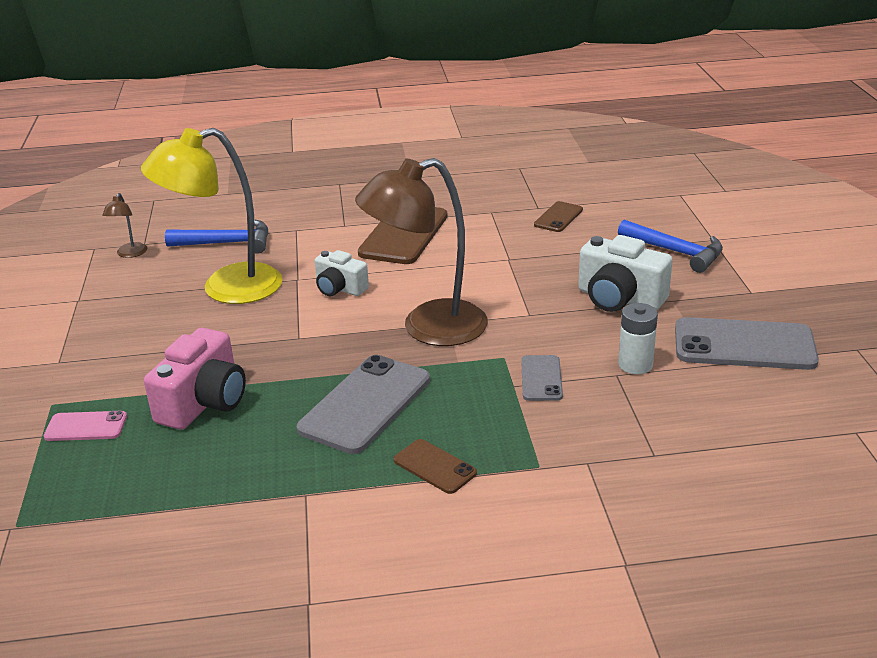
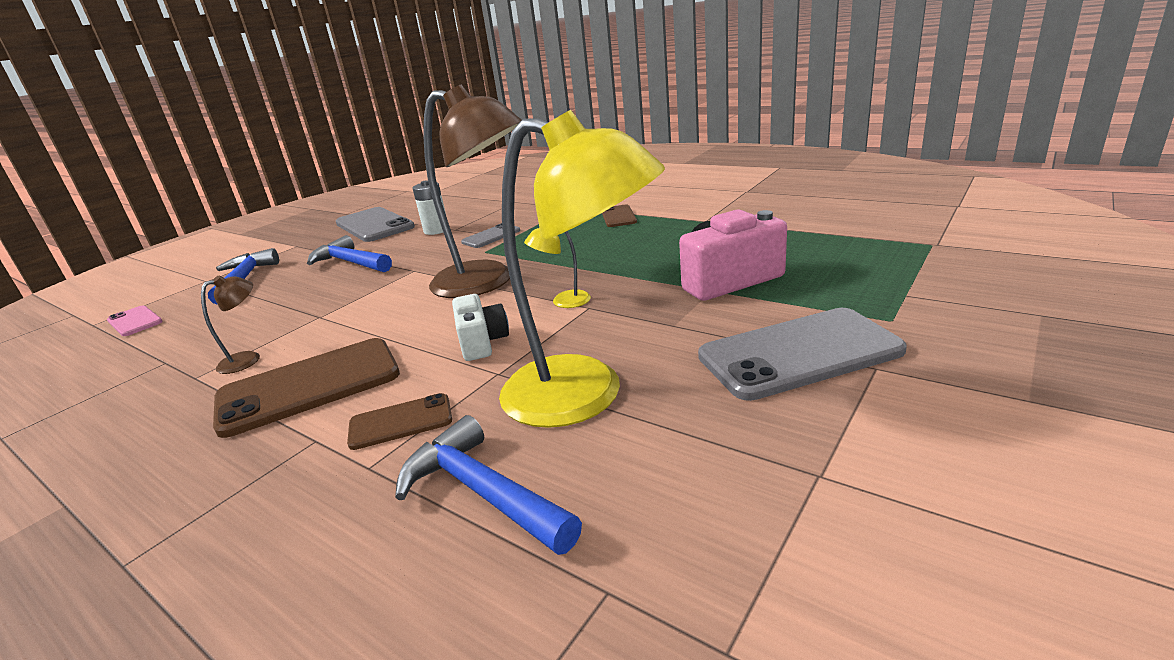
camera: 135 degrees left, 5 degrees down
(86, 427) = (854, 290): pink phone -> pink phone (135, 321)
(130, 254) = (659, 566): brown lamp -> brown lamp (248, 359)
(326, 334) = (563, 302): none -> yellow lamp
(365, 404) = (610, 249): grey phone -> grey phone (799, 354)
(558, 217) = (191, 342): brown phone -> brown phone (400, 422)
(619, 298) = (350, 263): white camera -> blue hammer

